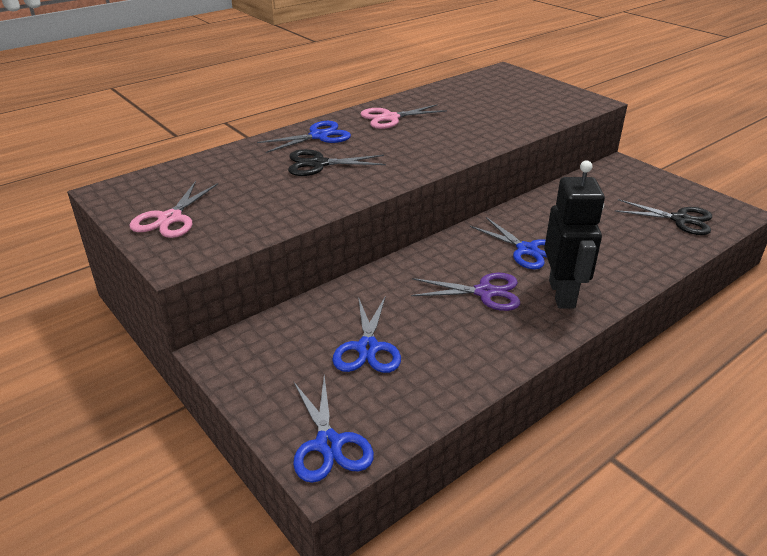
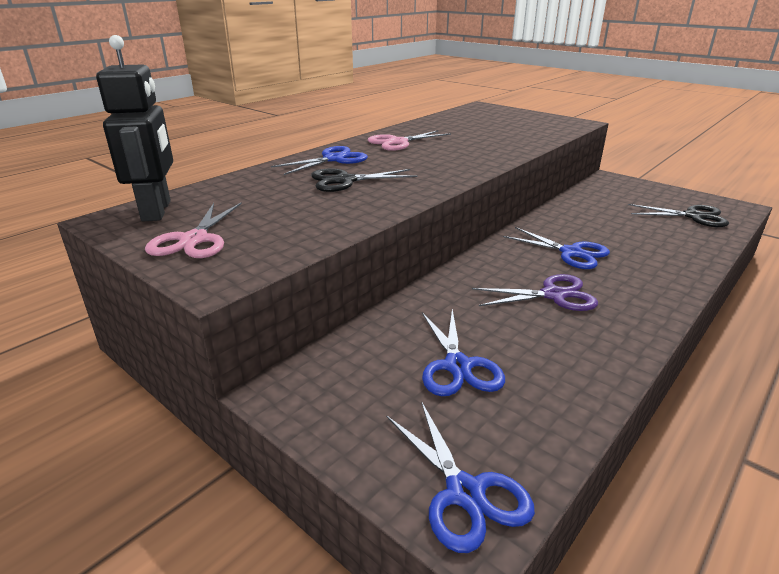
camera: 10 degrees left, 5 degrees down
(562, 294) = (632, 289): black robot -> black robot (157, 211)

